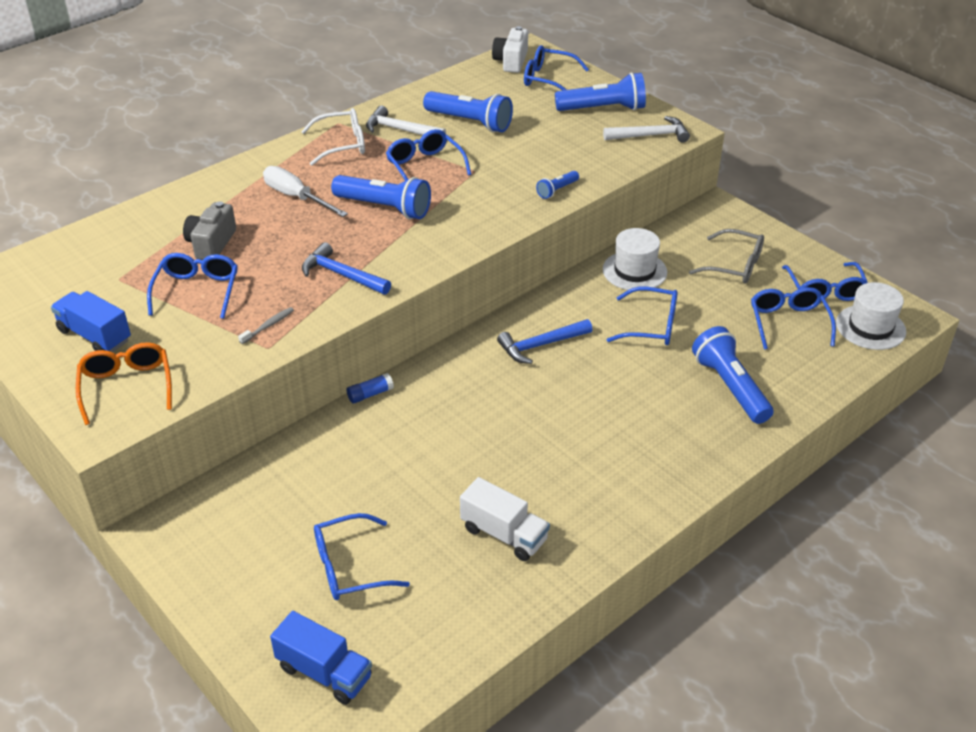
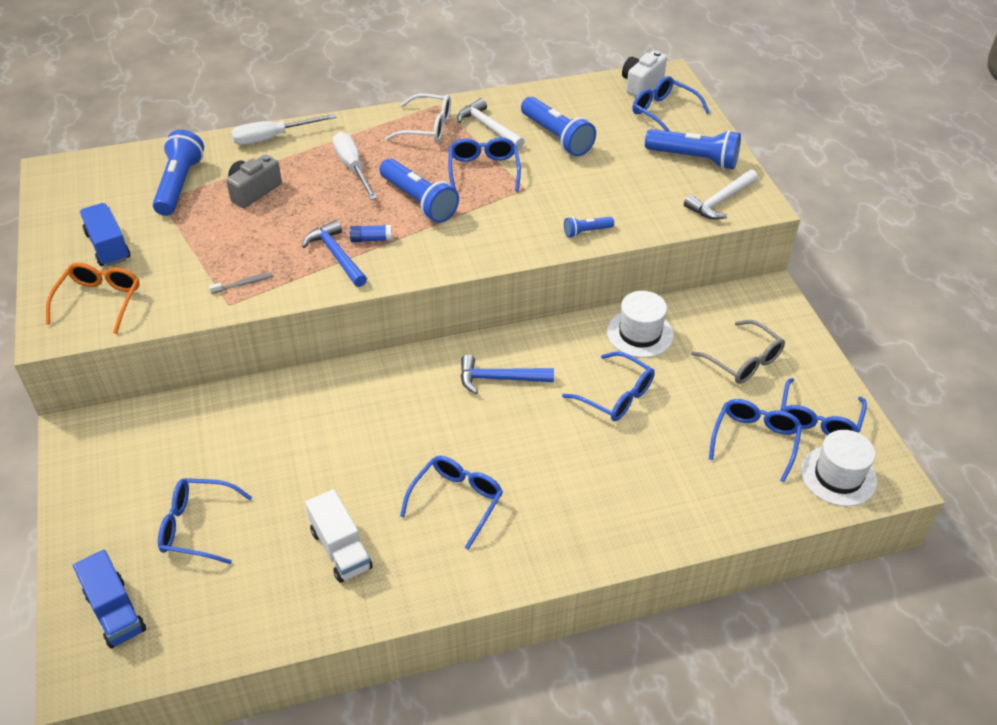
camera: 25 degrees right, 5 degrees up
(193, 193) = (272, 138): none -> white screwdriver
(197, 291) = (212, 231): blue glasses -> blue glasses (457, 501)
(370, 394) = (321, 372): blue glue stick -> blue glue stick (371, 239)
(650, 136) = (720, 201): white hammer -> white hammer turned 120 degrees clockwise
(730, 387) = (647, 486): blue flashlight -> blue flashlight (179, 185)

